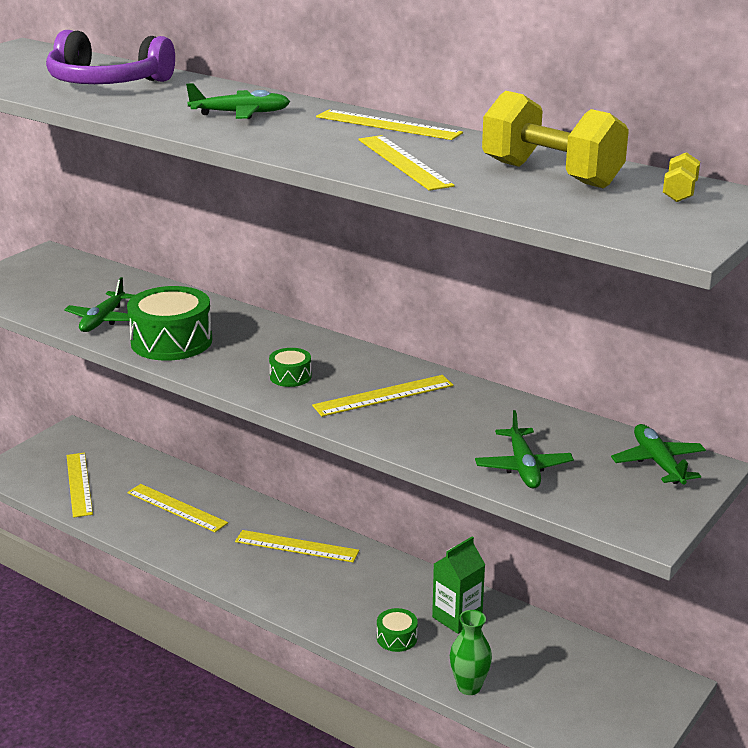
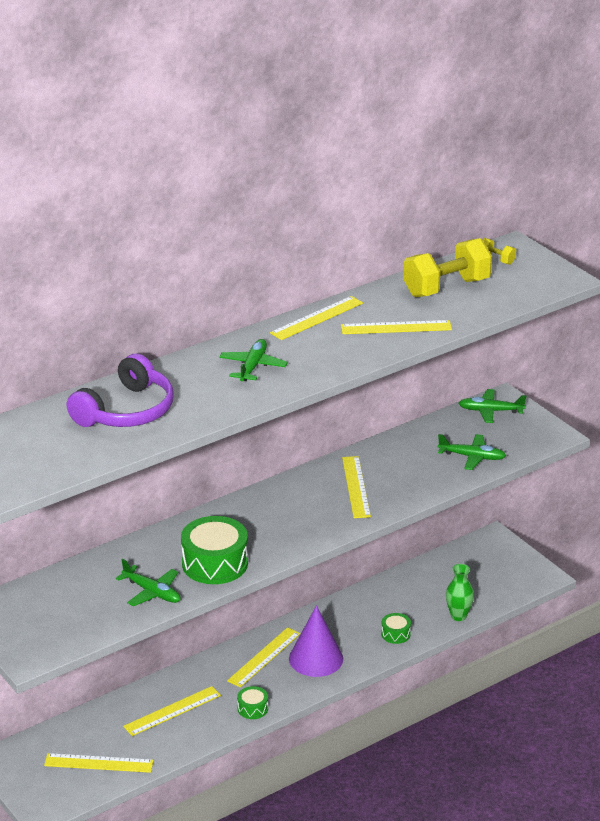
camera: 70 degrees left, 5 degrees up
(290, 376) = (305, 519): green drum -> green drum (252, 708)
(313, 584) = (316, 658): none -> purple cone
(457, 617) = (388, 602): green carton -> none

